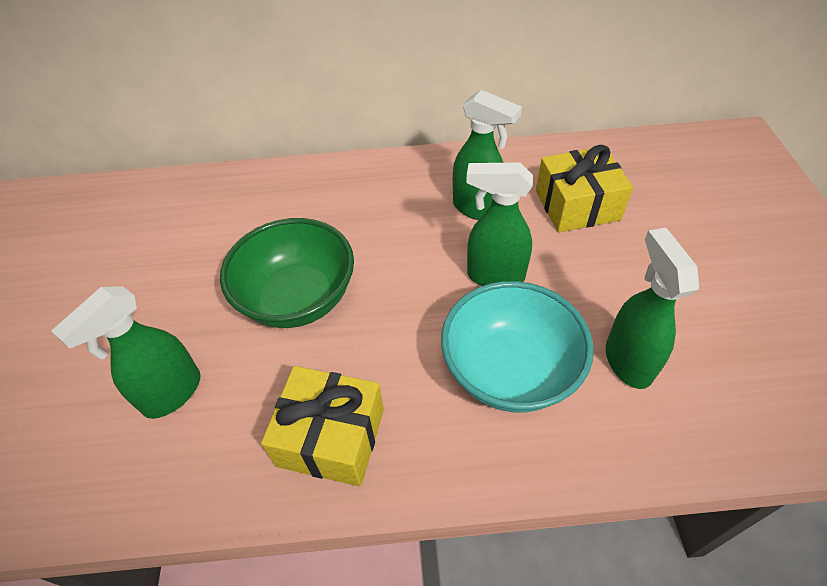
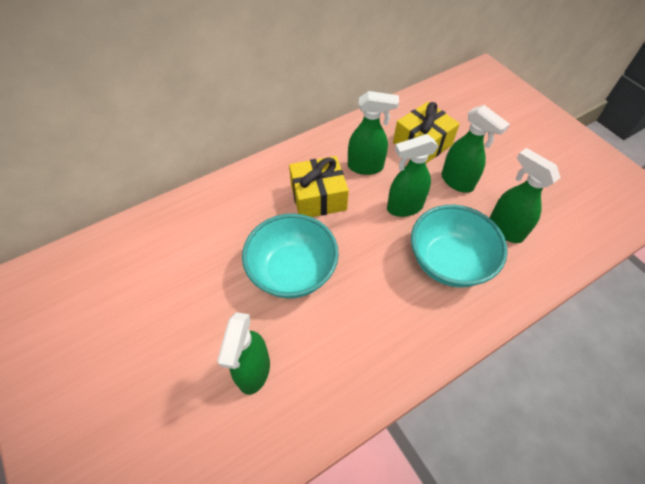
camera: 30 degrees left, 5 degrees up
(298, 298) = (292, 271): green bowl -> turquoise bowl
(331, 437) = (376, 348): yellow gift -> yellow gift (318, 197)
(596, 271) = (457, 182): none -> green spray bottle

